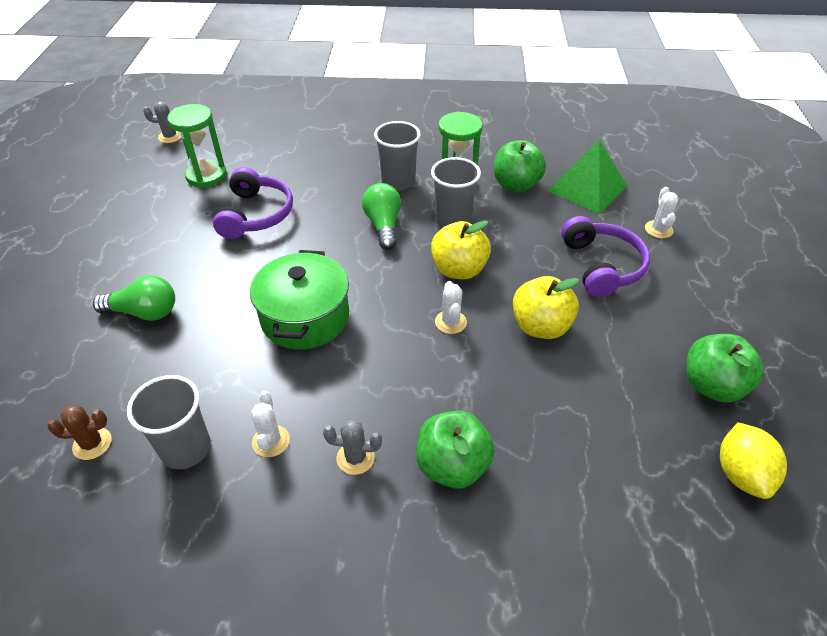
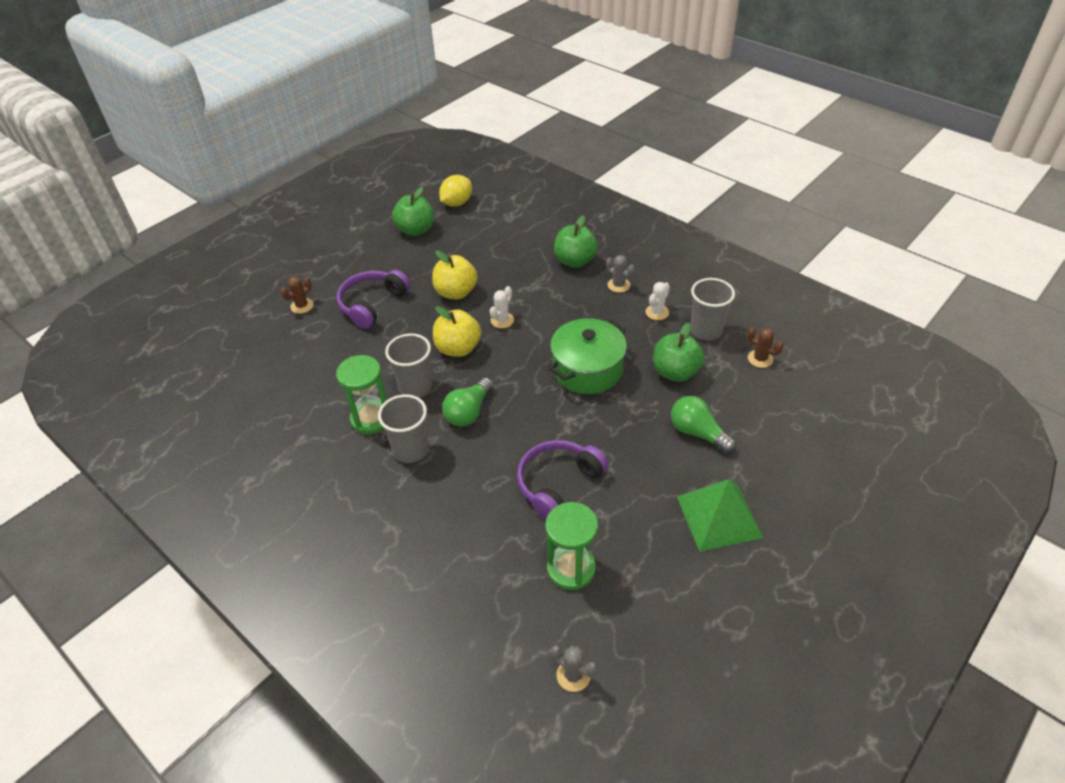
camera: 140 degrees left, 0 degrees up
(516, 185) = (331, 391): green apple -> green apple (675, 372)
(587, 188) = (290, 359): green pyramid -> green pyramid (719, 517)
(658, 229) = (302, 306): white cactus -> brown cactus

